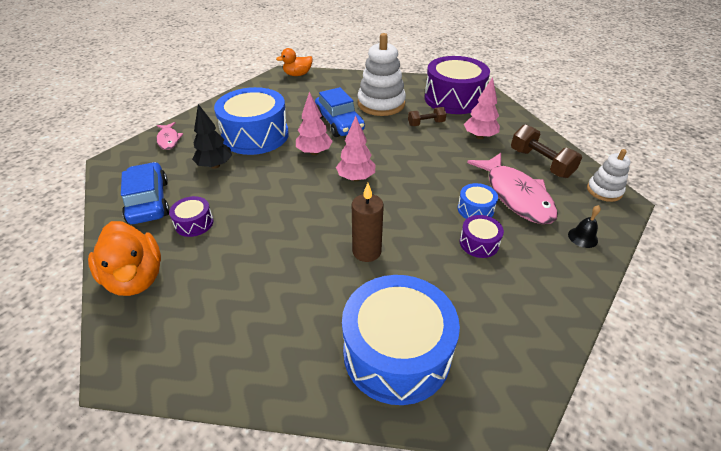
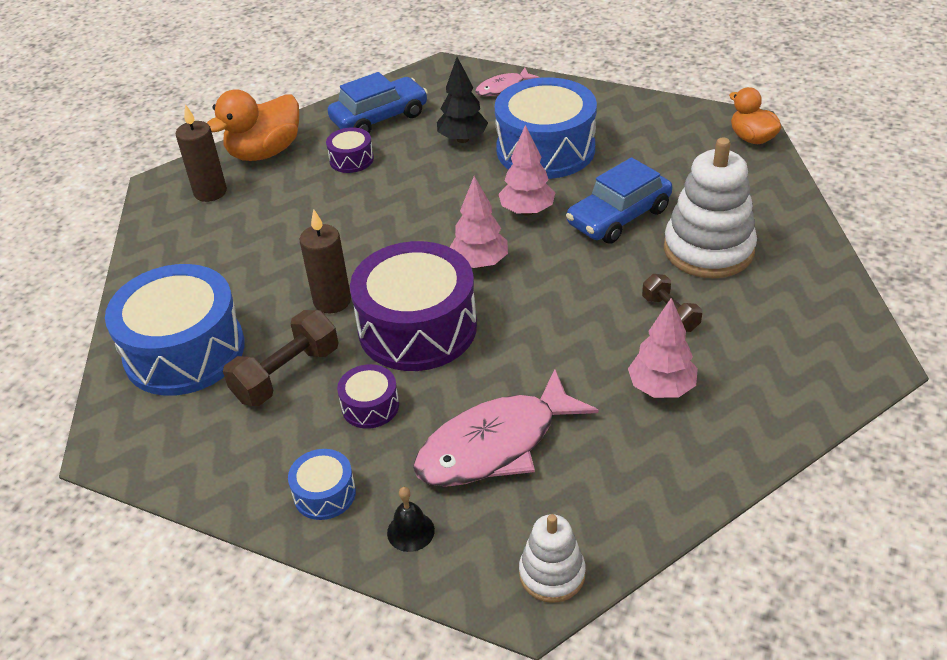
camera: 80 degrees right, 0 degrees up
(169, 324) = (210, 192): none -> brown candle
(453, 99) = (788, 340): purple drum -> purple drum (417, 328)
(475, 209) = (445, 397): blue drum -> blue drum (324, 494)
(540, 163) = (608, 478): brown dumbbell -> brown dumbbell (286, 374)

